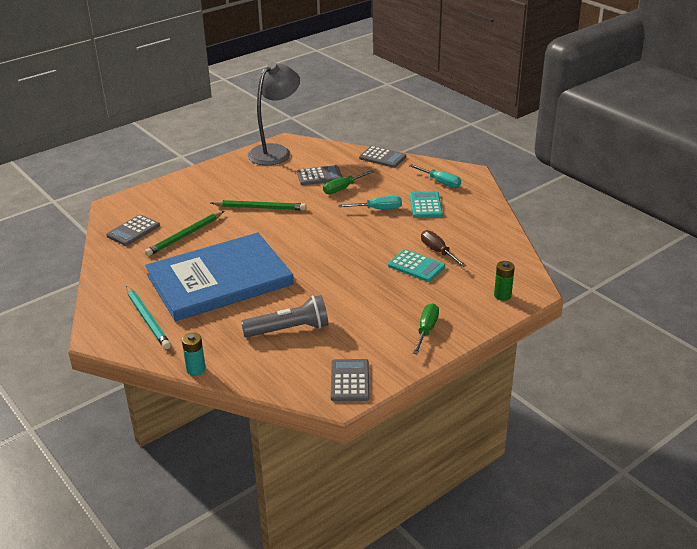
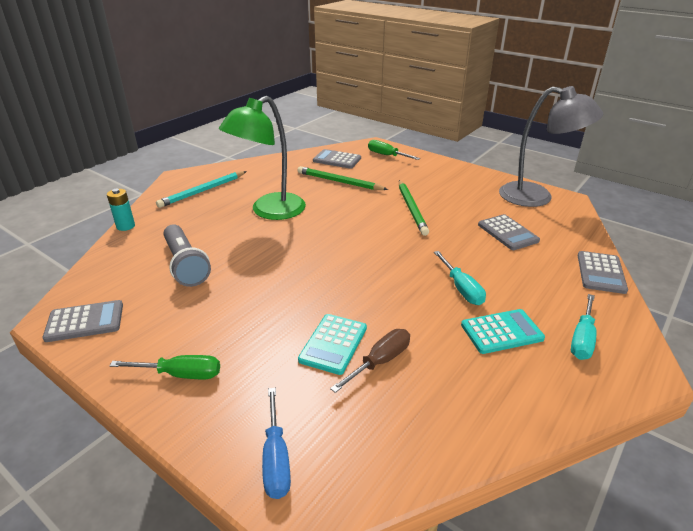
camera: 75 degrees right, 0 degrees up
(219, 280) = (269, 211): blue book -> green lamp
(343, 188) = (492, 254): green screwdriver -> green screwdriver (387, 155)
(502, 295) = (276, 458): green battery -> blue screwdriver

